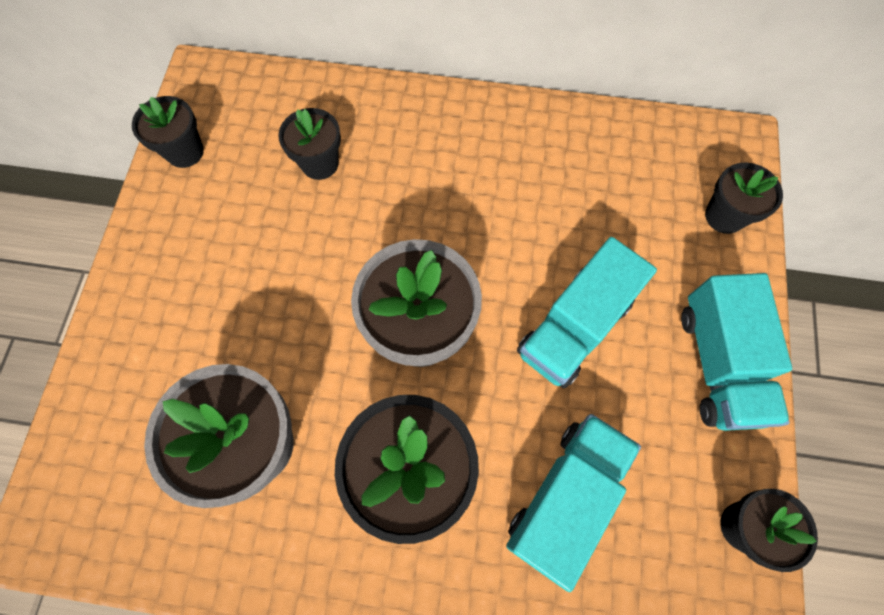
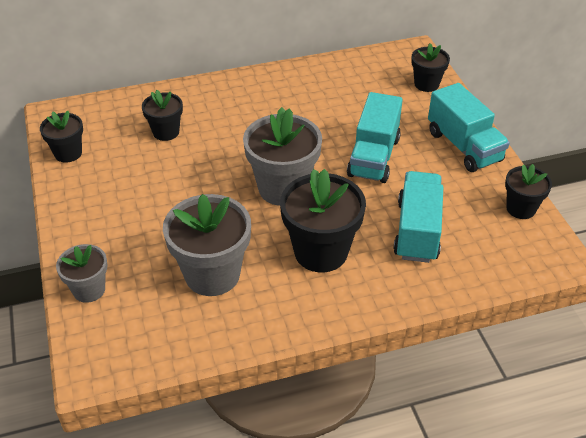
camera: 25 degrees left, 25 degrees down
(98, 398) = (89, 290): none -> grey flower pot

